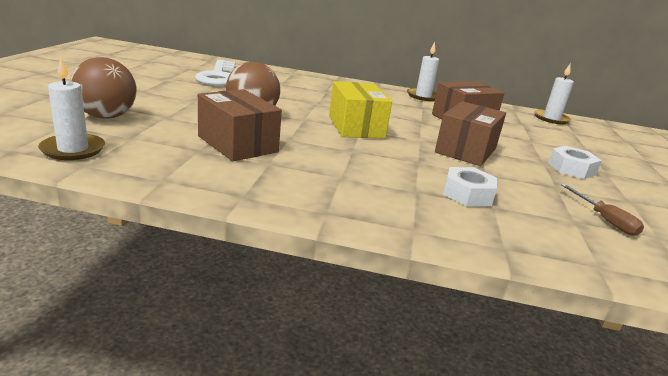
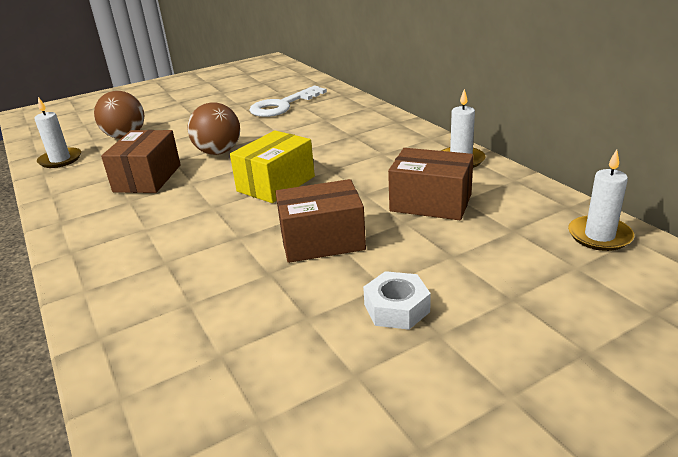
camera: 55 degrees right, 5 degrees up
(467, 194) = (196, 283): white nut -> none
(604, 220) = (254, 372): brown screwdriver -> none

